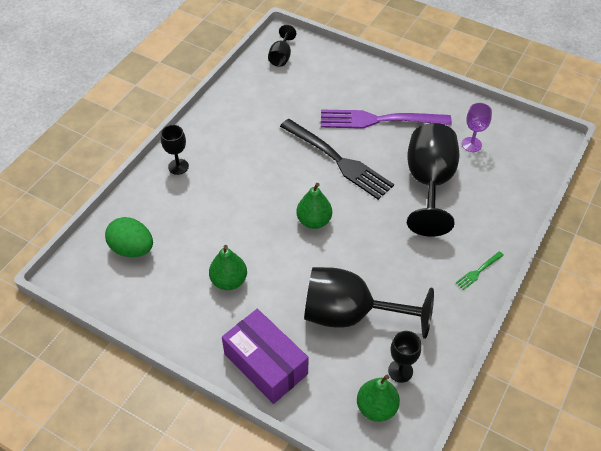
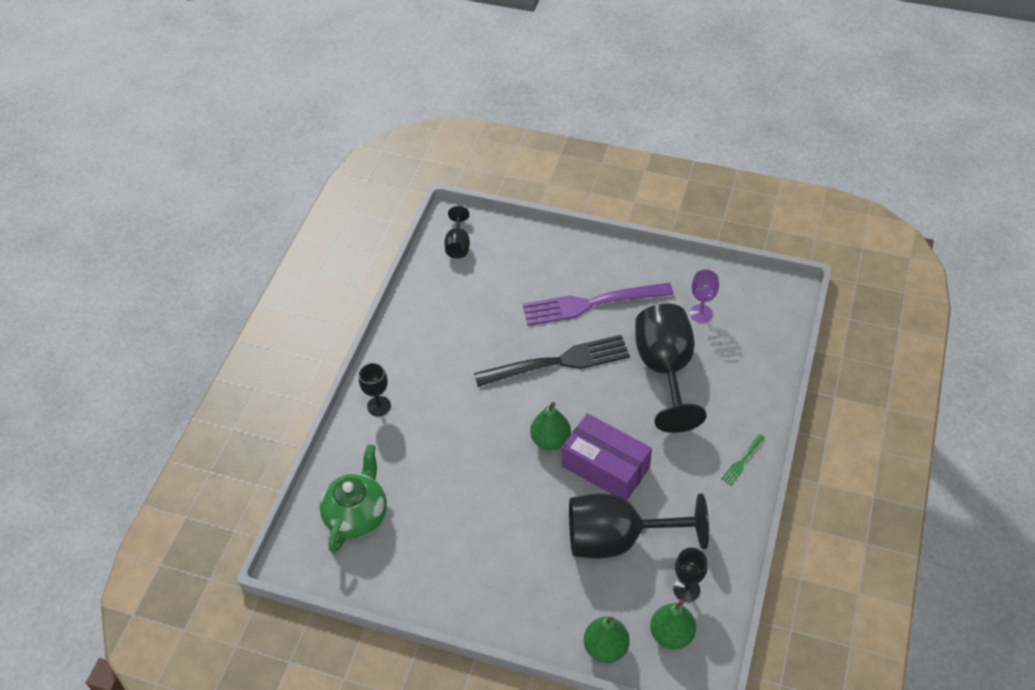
camera: 10 degrees left, 0 degrees up
(132, 249) = (357, 515): green egg -> green teapot
(229, 281) = (476, 529): green pear -> green pear (606, 647)
(265, 364) = (543, 613): purple box -> purple box (605, 467)
(338, 160) = (558, 362): black fork -> black fork turned 45 degrees counterclockwise

